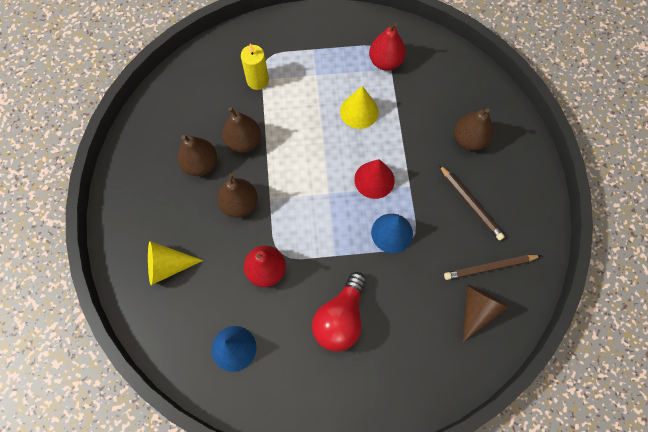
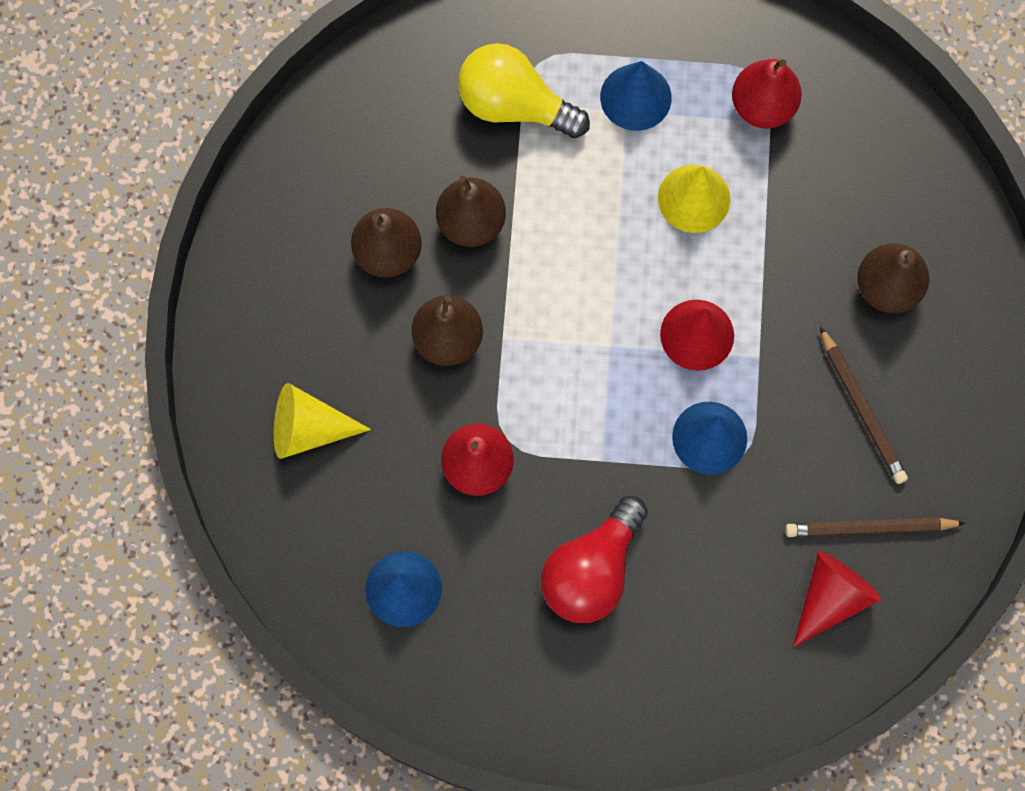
camera: 10 degrees right, 5 degrees up
(257, 80) = (514, 105): yellow candle -> yellow light bulb
(320, 67) = (635, 97): none -> blue cone
(477, 310) = (831, 597): brown cone -> red cone

